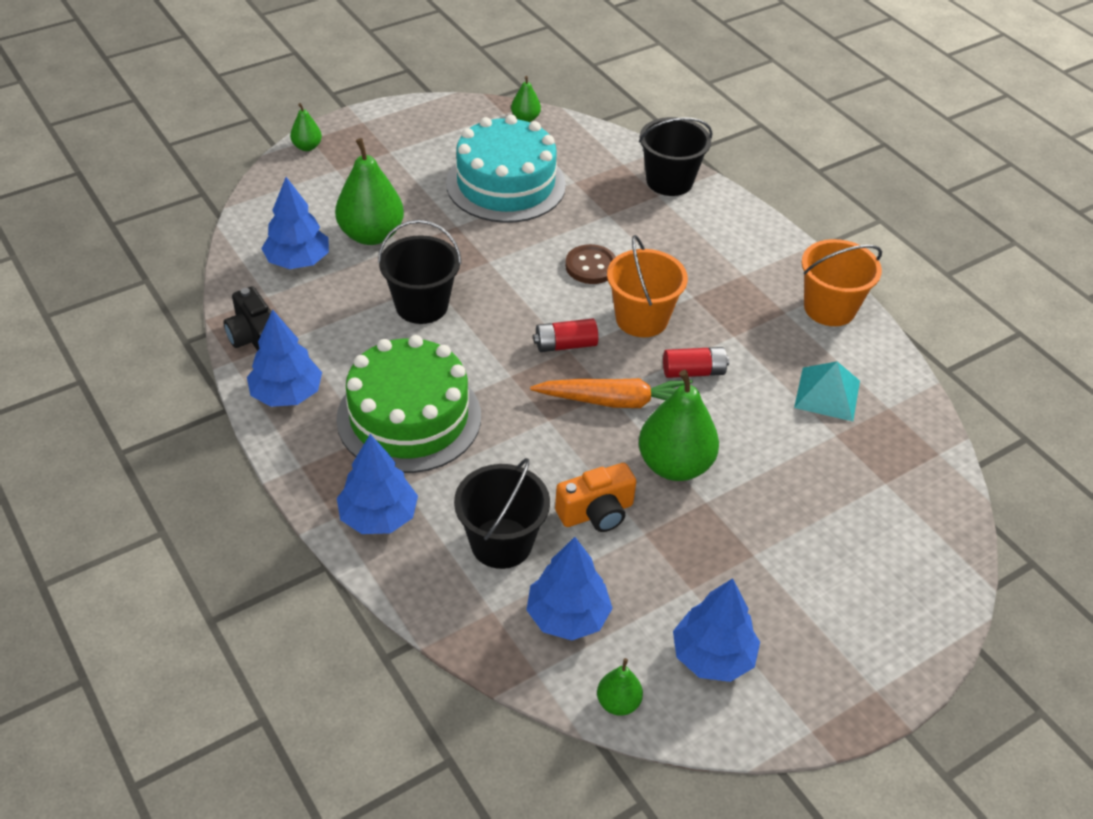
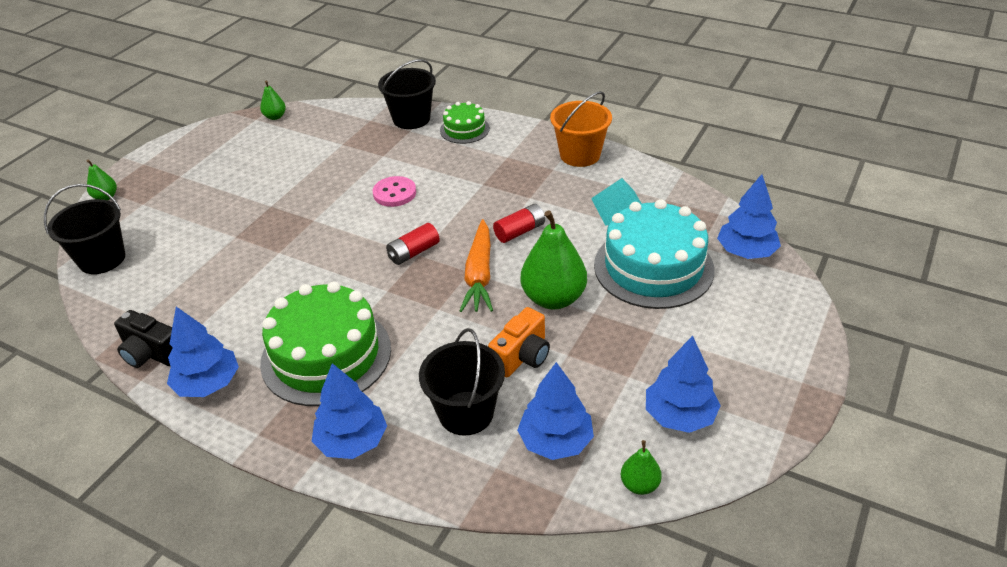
camera: 25 degrees left, 5 degrees down
(298, 261) = (152, 281): blue tree -> blue tree (746, 252)
(371, 235) = (204, 238): green pear -> none
(421, 305) = (280, 271): black bucket -> black bucket (102, 259)
(506, 184) = (290, 164): turquoise cake -> turquoise cake (653, 267)
(591, 266) = (394, 193): brown button -> pink button
(616, 401) = (479, 274): orange carrot -> orange carrot turned 120 degrees clockwise
(641, 319) = (457, 212): orange bucket -> none
(719, 219) = (464, 129): none -> green cake

